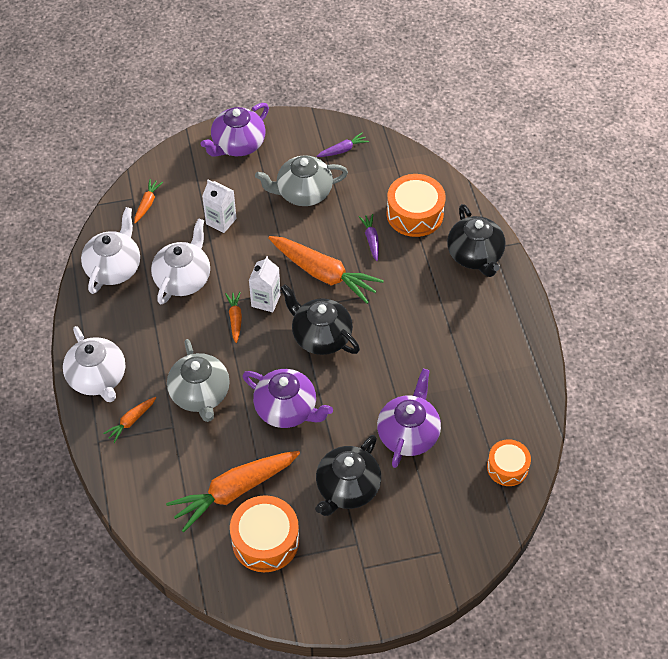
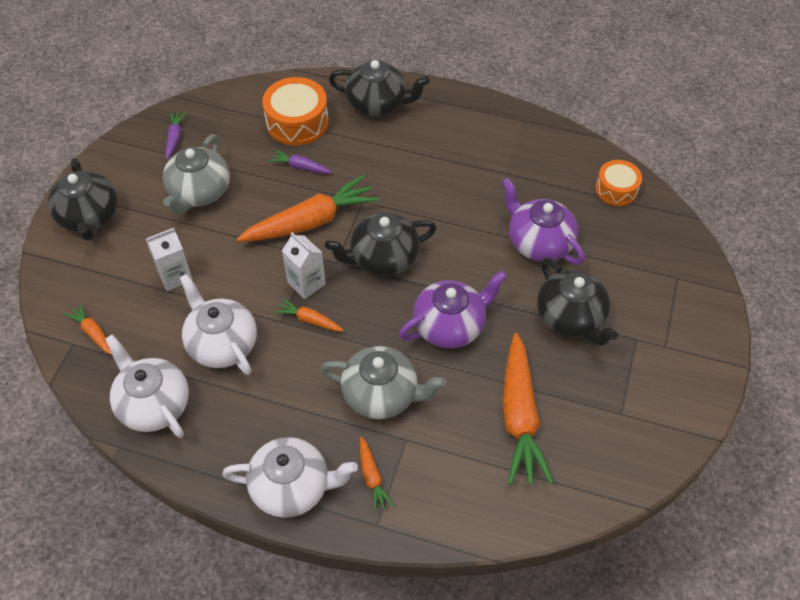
camera: 60 degrees left, 0 degrees up
(238, 145) = (89, 217): purple teapot -> black teapot
(265, 540) = (593, 415): orange drum -> none

